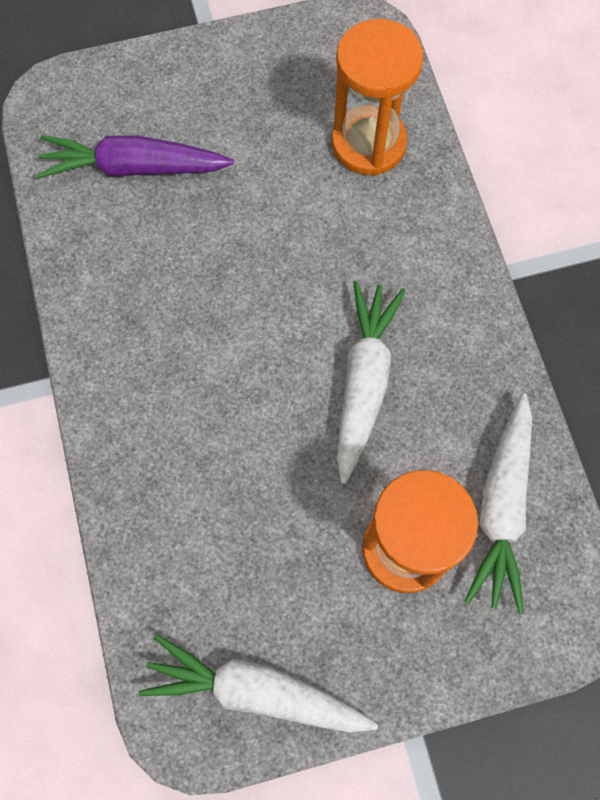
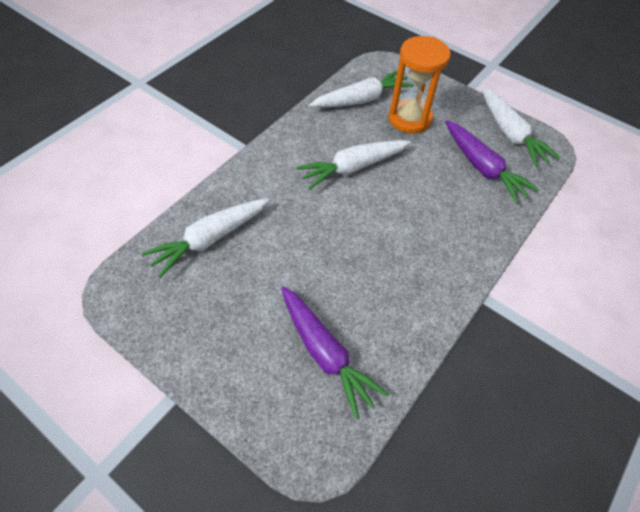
camera: 130 degrees left, 15 degrees down
(226, 571) = (483, 168): none -> purple carrot
(368, 143) = (210, 239): orange hourglass -> white carrot

